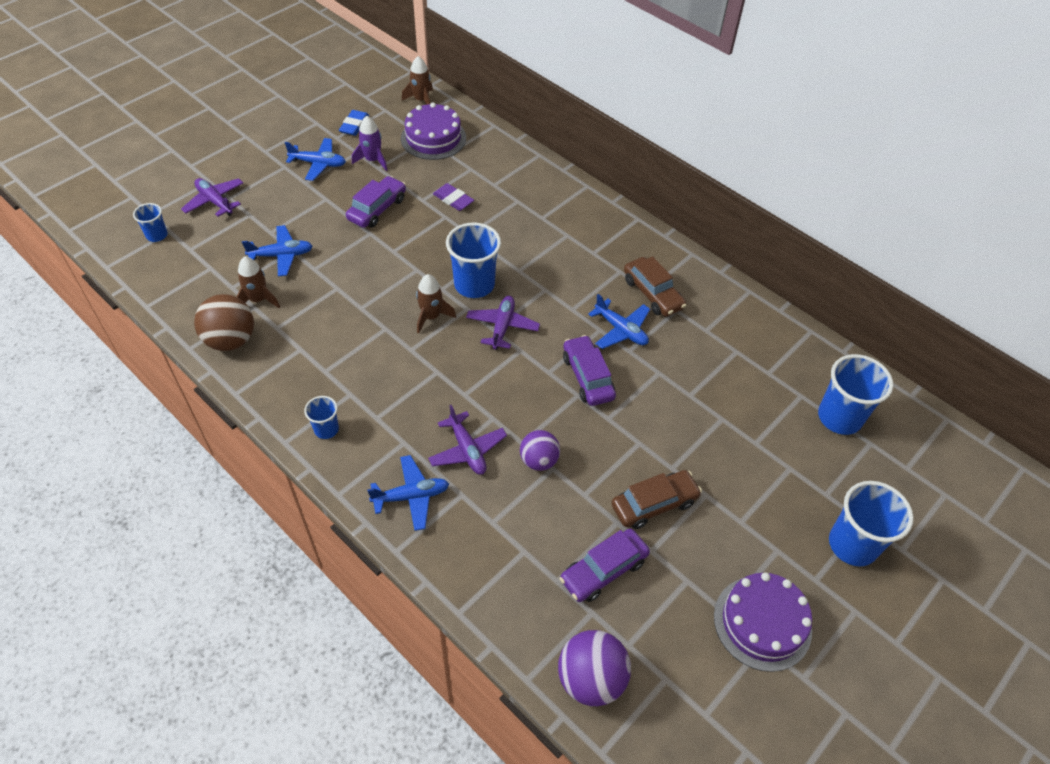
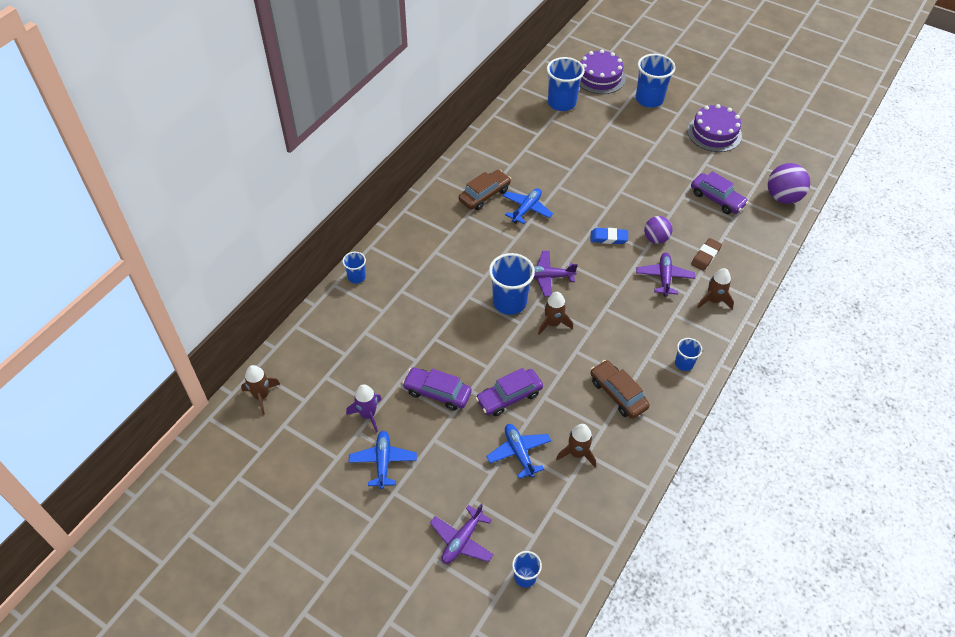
camera: 100 degrees left, 0 degrees up
(231, 340) = (628, 458): brown ball -> none
(354, 125) = (314, 447): blue eraser -> blue eraser (608, 238)
(411, 496) = (713, 300): blue plane -> brown rocket
(433, 138) = (323, 371): purple cake -> purple cake (599, 77)
(453, 200) = (410, 337): purple eraser -> none
(467, 450) = (664, 277): purple plane -> purple plane turned 45 degrees counterclockwise
(491, 514) = (705, 256): none -> brown eraser
(545, 171) = (356, 277): none -> blue cup
(588, 377) = (576, 222): purple car -> purple car (509, 397)
(654, 504) = (662, 181): brown car -> brown car (618, 394)

